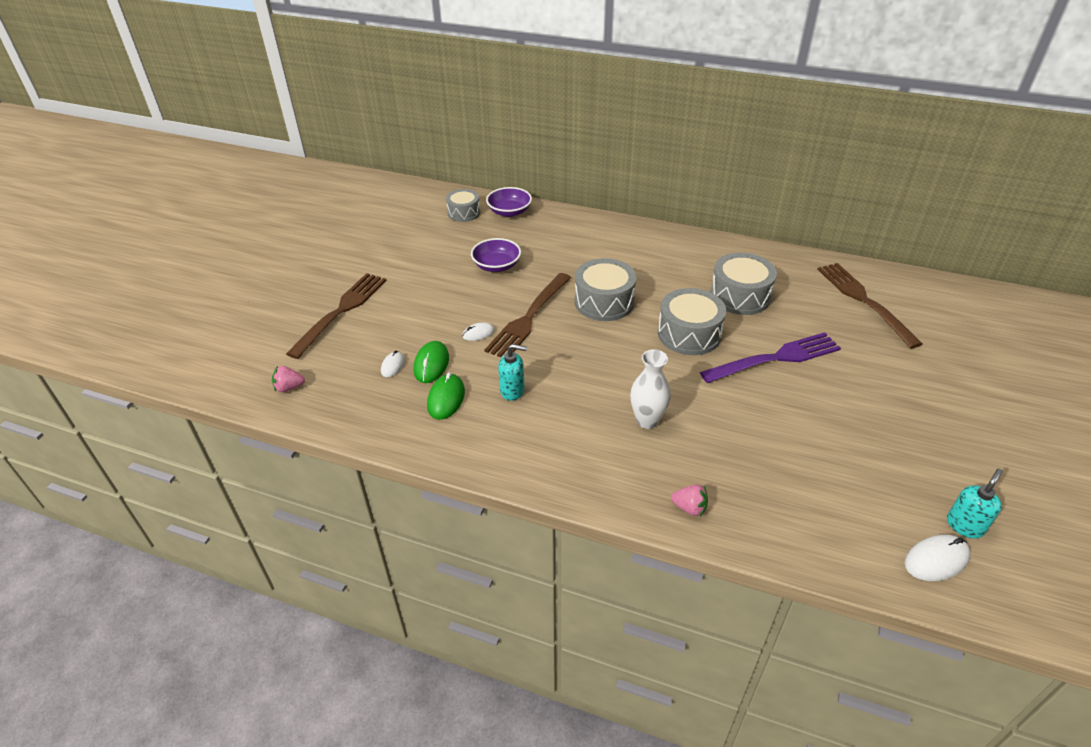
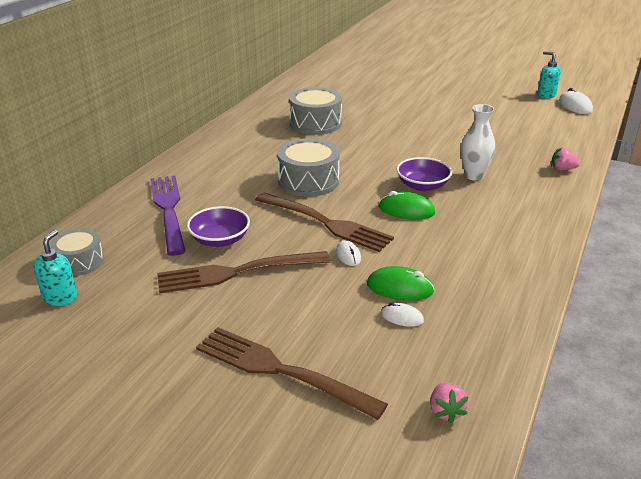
camera: 85 degrees left, 10 degrees down
(446, 399) = (456, 278): green mouse -> green mouse (406, 210)
(509, 212) = (102, 227): purple bowl -> purple bowl (422, 186)
(512, 391) = (441, 237): turquoise soap dispenser -> turquoise soap dispenser (60, 297)
(689, 334) = (363, 148): grey drum -> none
(689, 508) = (562, 169): pink strawberry -> pink strawberry turned 105 degrees counterclockwise
(775, 358) = (397, 121): purple fork -> purple fork (168, 210)
(864, 301) = (333, 85): brown fork -> brown fork (237, 272)

